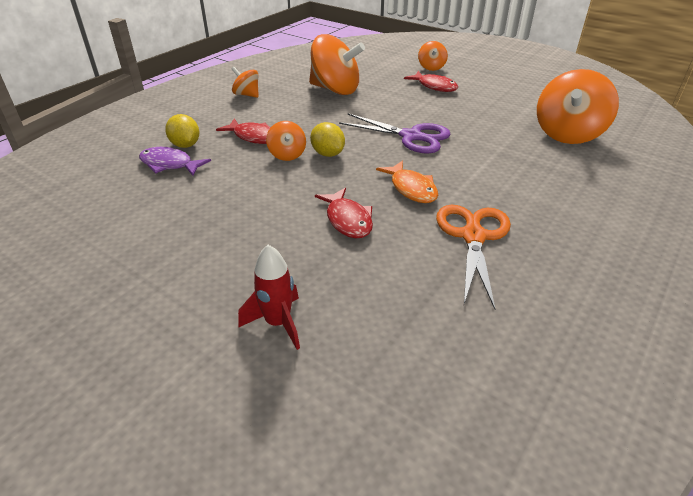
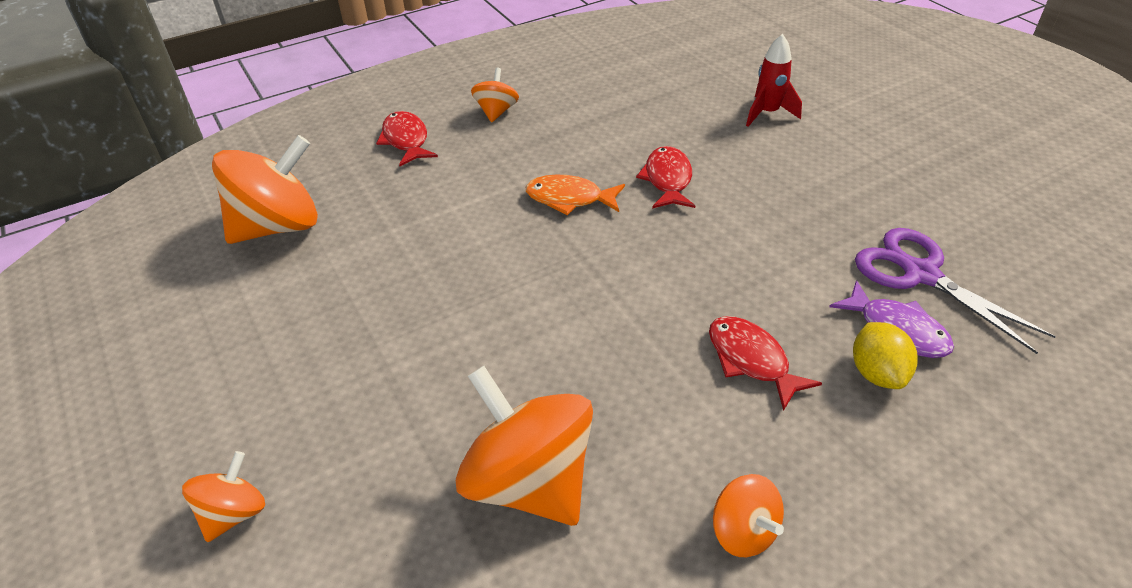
camera: 155 degrees left, 5 degrees up
(287, 155) = (705, 299): orange spinning top -> orange spinning top (496, 112)
(328, 154) = (642, 284): yellow lemon -> none
(411, 136) = (495, 284): purple scissors -> purple scissors (921, 274)
(411, 188) = (569, 198): orange fish -> orange fish turned 75 degrees counterclockwise
(434, 86) = (317, 419): red fish -> red fish (406, 140)
(473, 236) = (554, 135): orange scissors -> none

